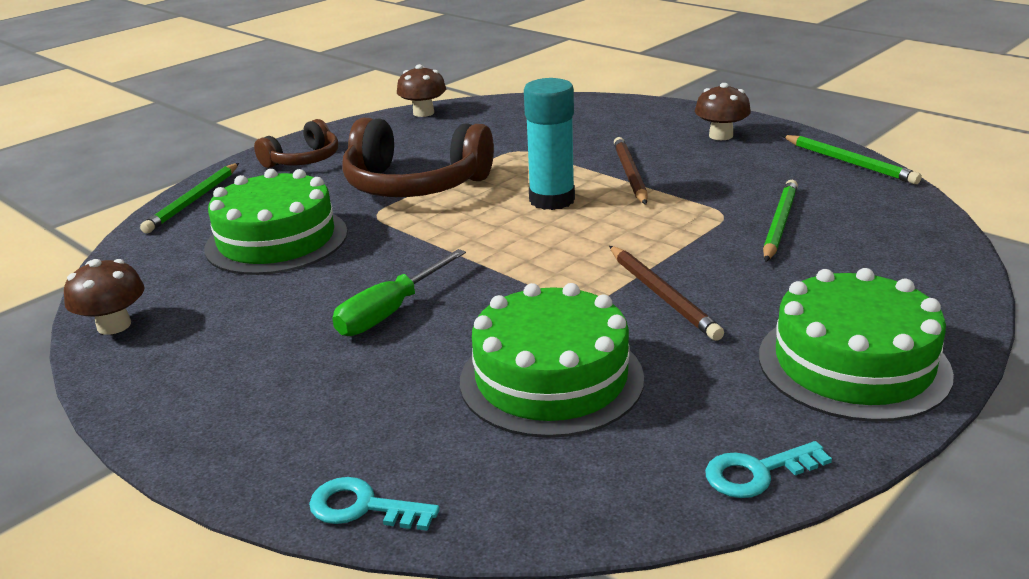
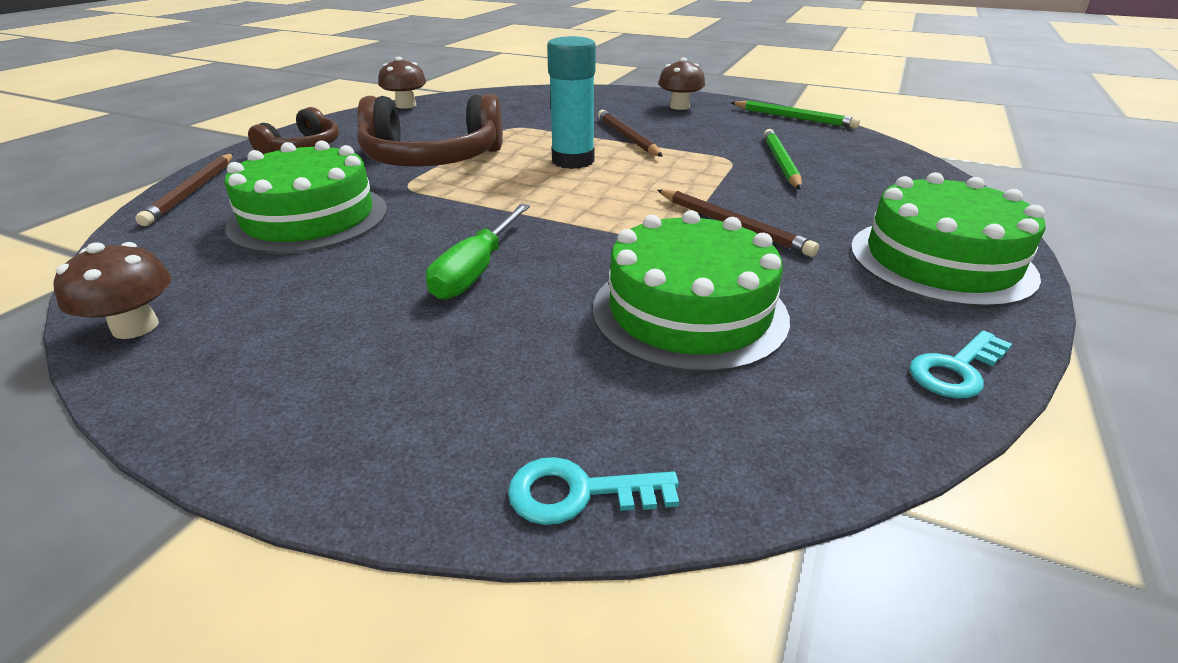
camera: 20 degrees left, 5 degrees up
(193, 201) = (192, 191): green pencil -> brown pencil

